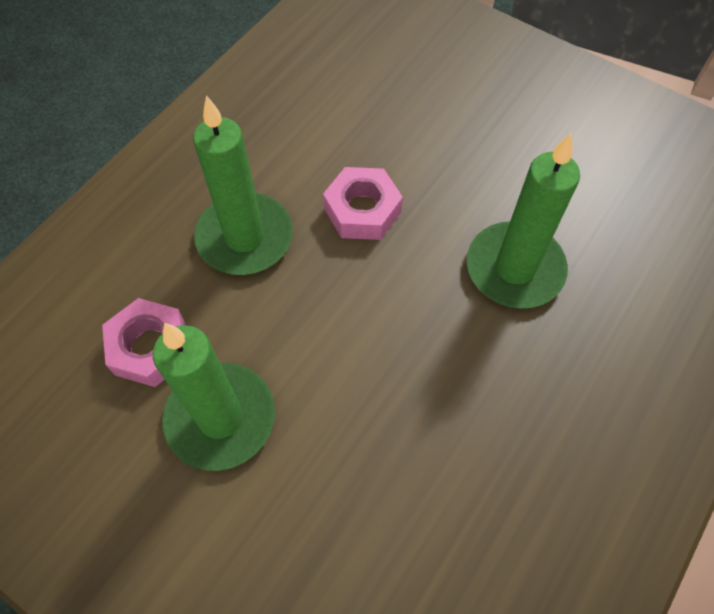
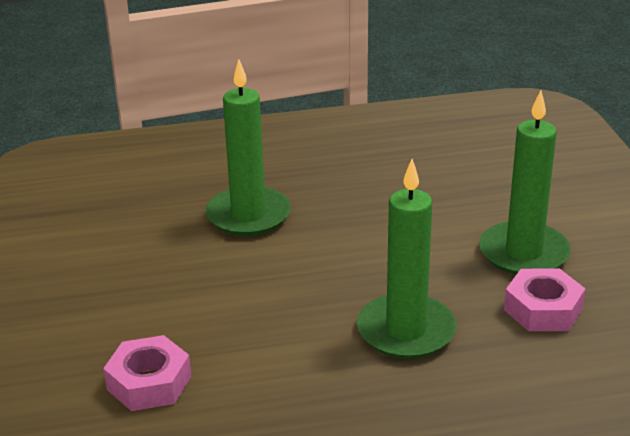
camera: 135 degrees left, 30 degrees down
(362, 210) = (298, 296): pink nut -> pink nut (149, 383)

